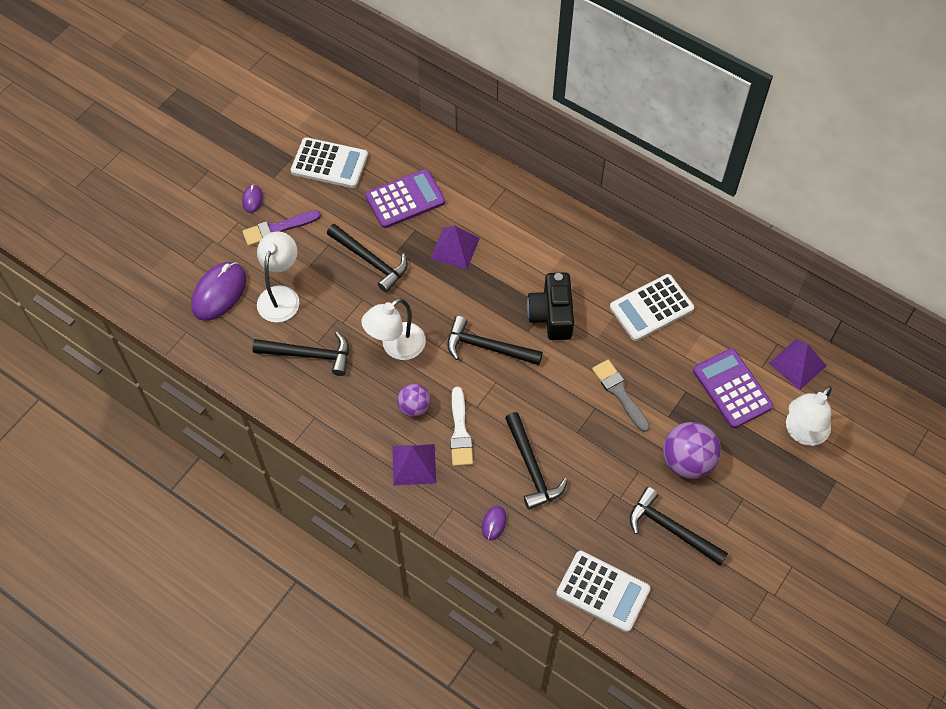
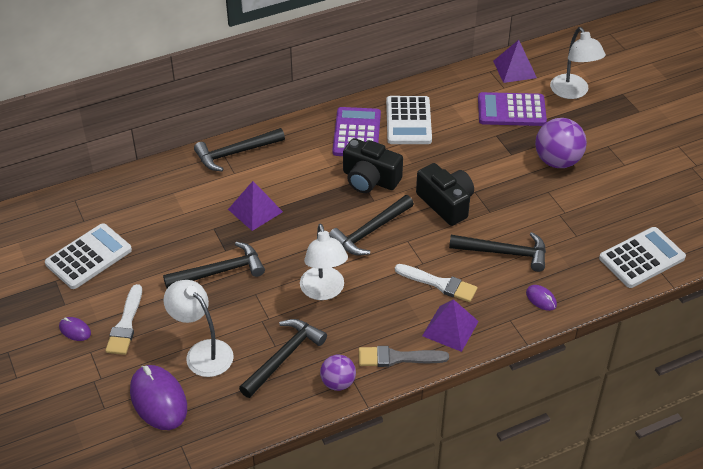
camera: 60 degrees left, 15 degrees down
(278, 229) = (126, 324): purple brush -> white brush
(405, 199) = (176, 221): purple calculator -> purple calculator (356, 133)
(414, 407) = (393, 304): purple ball -> purple ball (338, 383)
(563, 391) = (446, 203): none -> black camera
(619, 393) = (471, 172): grey brush -> grey brush (397, 358)
(671, 529) = (610, 195): black hammer -> black hammer (235, 153)

